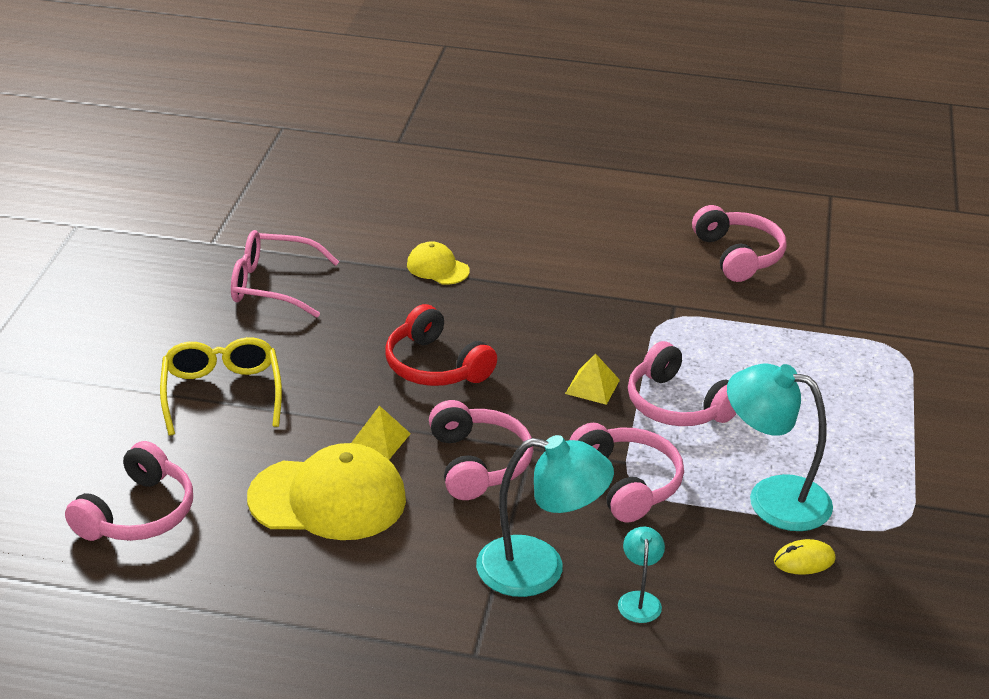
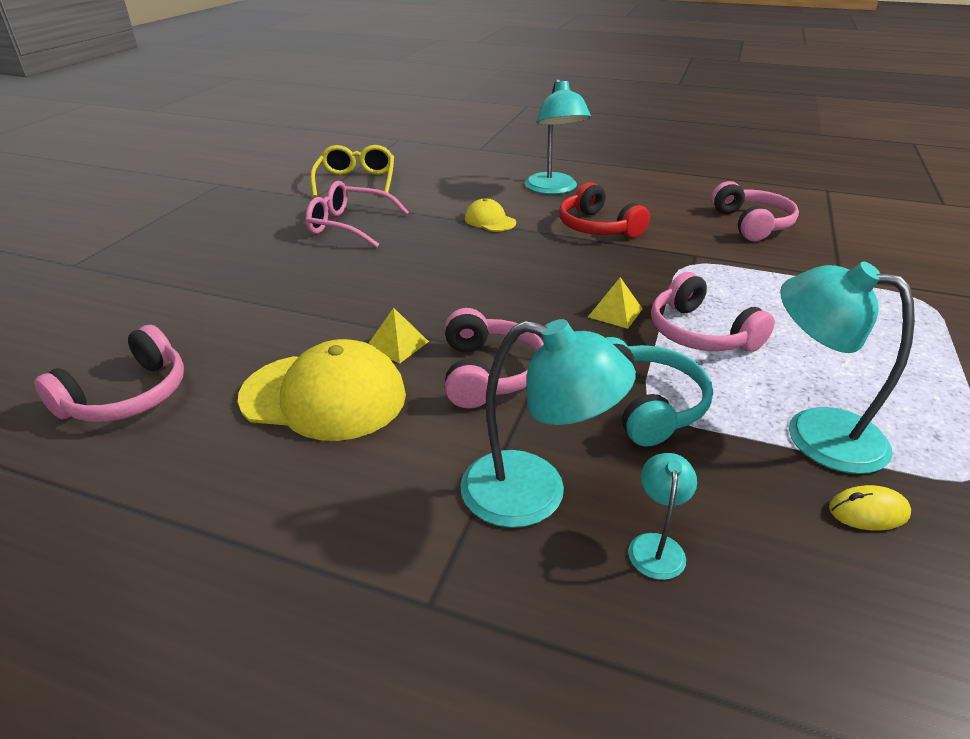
camera: 10 degrees right, 0 degrees up
(222, 394) = (267, 298): yellow glasses -> yellow glasses (356, 182)
(435, 366) = (468, 288): red headphones -> red headphones (597, 227)
(505, 211) = (553, 189): none -> turquoise lamp
(627, 483) = (646, 404): pink headphones -> turquoise headphones

